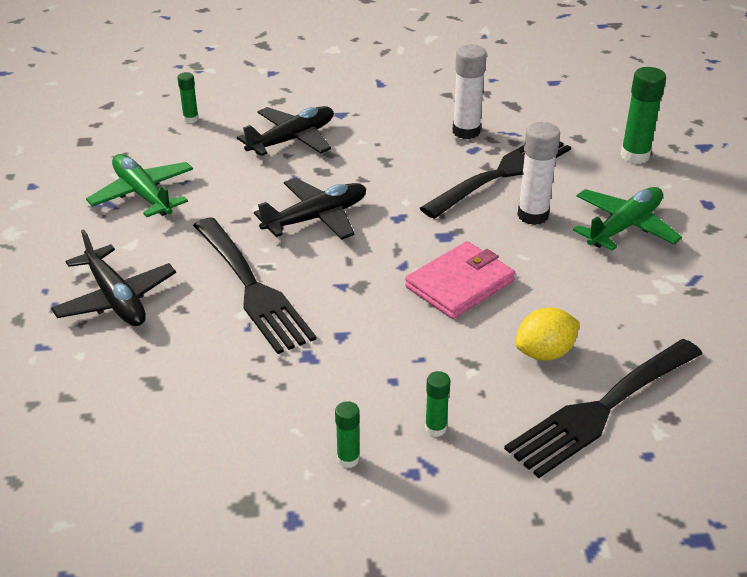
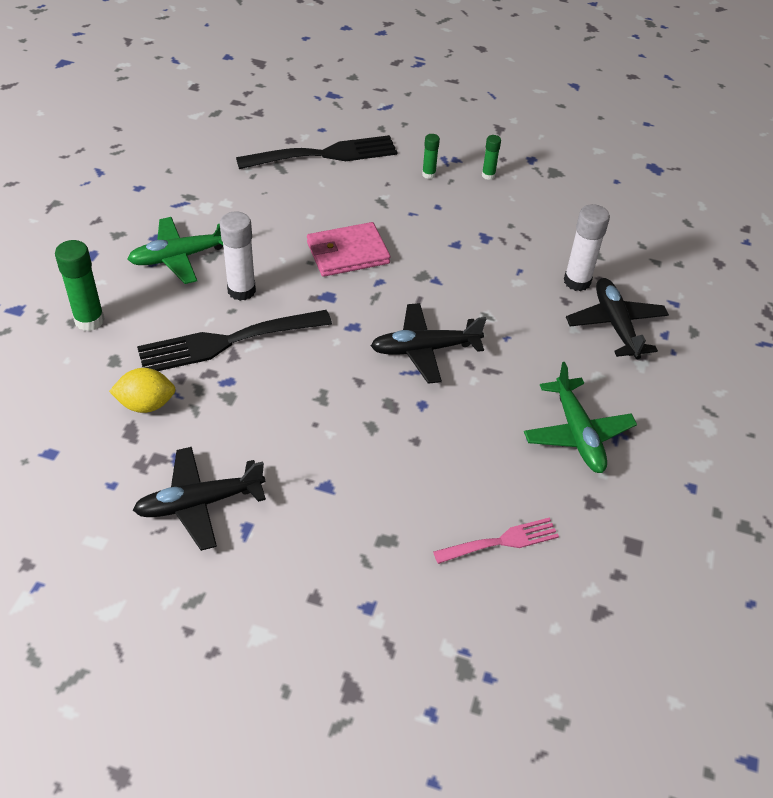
camera: 160 degrees left, 10 degrees up
(191, 119) = (501, 541): green glue stick -> pink fork
(252, 288) = (505, 299): black fork -> none
(292, 139) = (400, 462): black plane -> black plane (199, 503)
(466, 131) = (214, 408): white glue stick -> white glue stick (577, 281)
(544, 353) = (329, 192): yellow lemon -> yellow lemon (146, 404)

